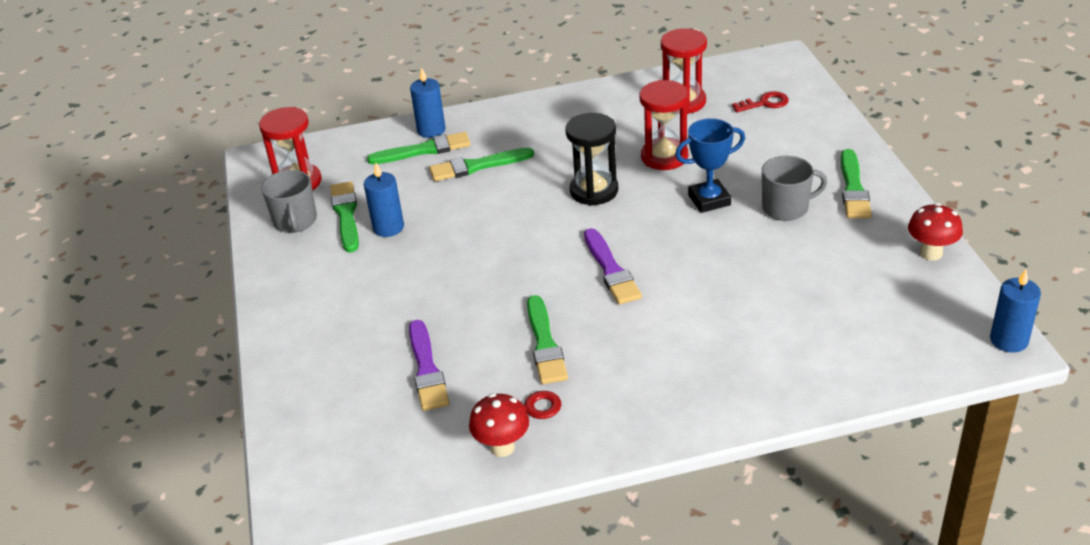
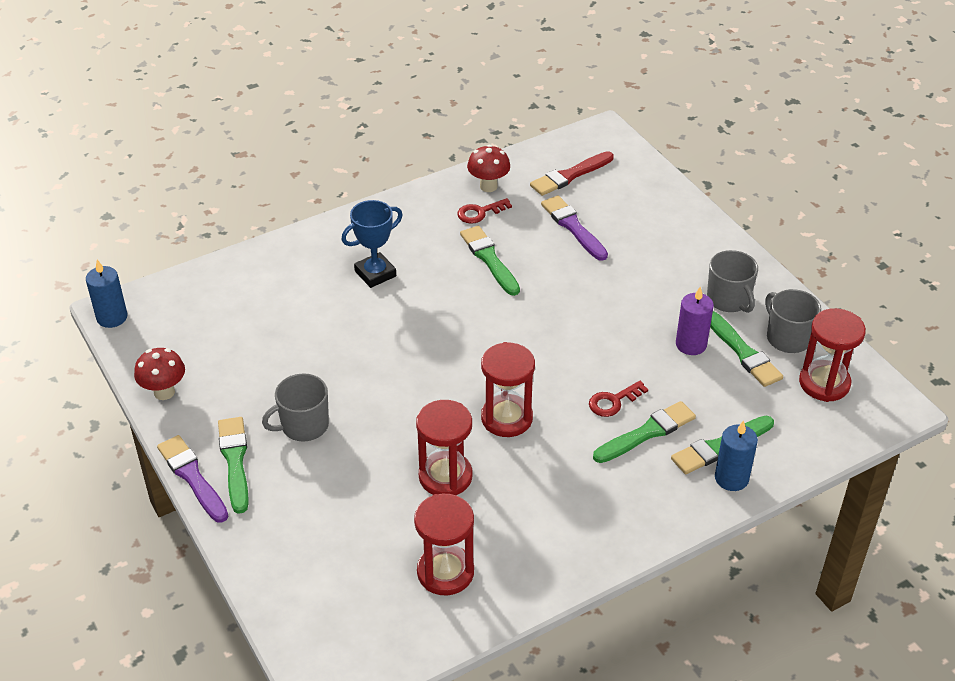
camera: 160 degrees right, 5 degrees up
(319, 262) = (729, 300): none -> grey mug
(387, 445) = (570, 175): none -> red brush
(388, 227) = (691, 344): blue candle -> purple candle
(594, 191) = (506, 418): black hourglass -> red hourglass
(611, 270) = (458, 331): purple brush -> purple brush (192, 477)
(709, 200) = (384, 424): blue trophy -> blue trophy (375, 274)
(765, 103) = (342, 585): red key -> red key (613, 401)

